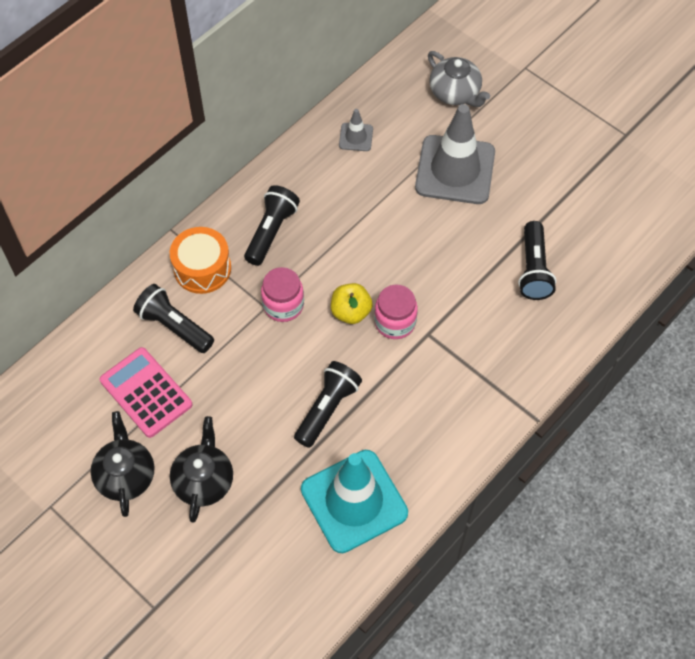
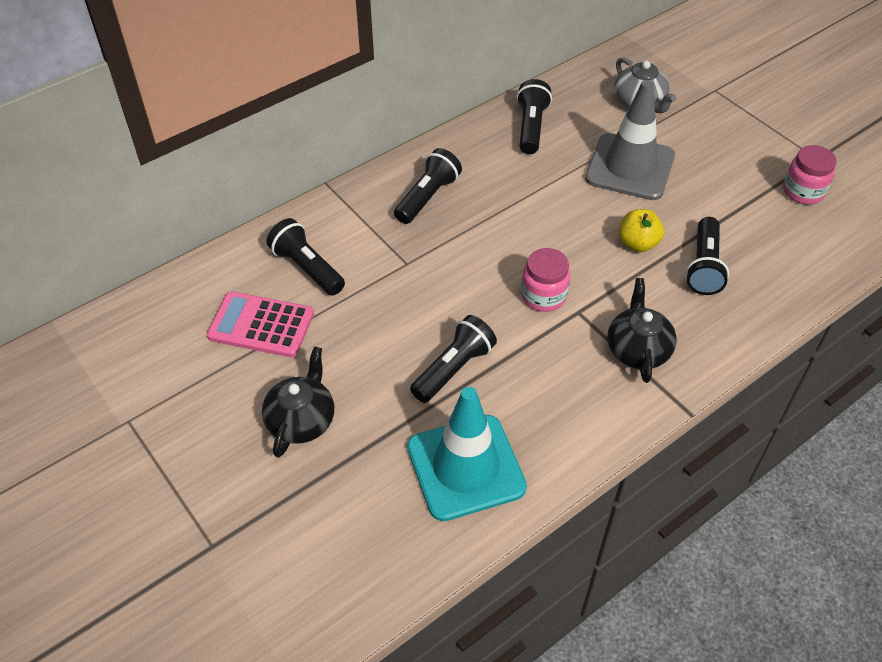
camera: 10 degrees right, 10 degrees down
(125, 475) = (218, 402): black teapot -> black teapot (637, 349)
(146, 393) = (261, 325): pink calculator -> pink calculator turned 45 degrees counterclockwise
(202, 268) = (349, 220): orange drum -> none
(283, 305) = (426, 264): pink jar -> pink jar (803, 191)
(351, 312) = (497, 280): yellow apple -> yellow apple (637, 243)
(356, 137) = (531, 127): grey traffic cone -> black flashlight

